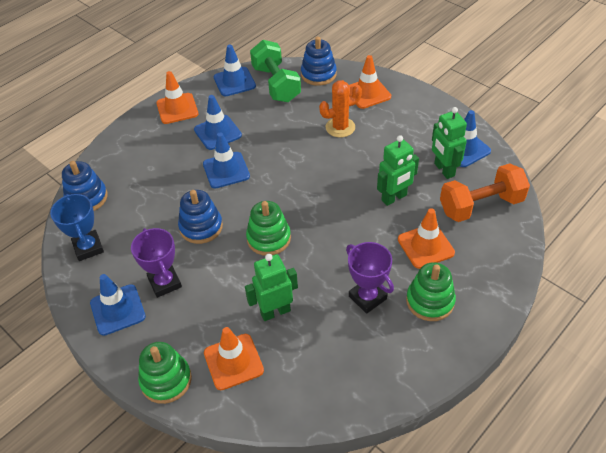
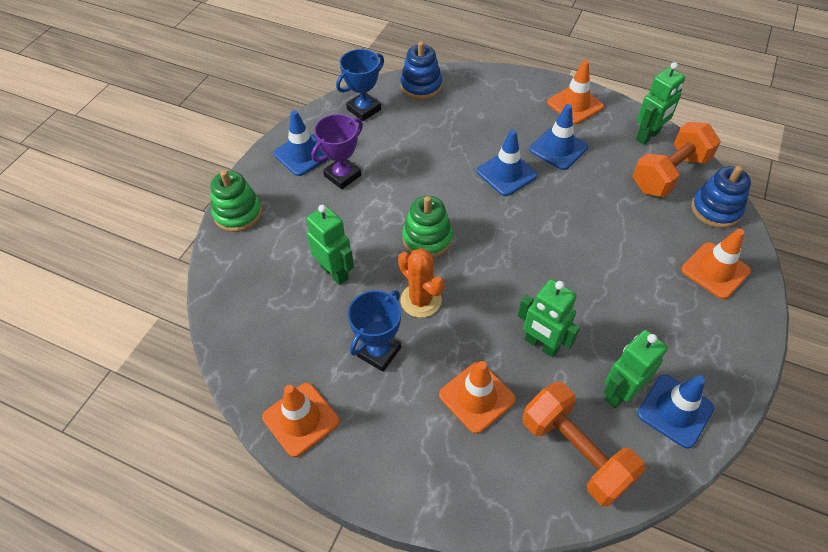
camera: 70 degrees right, 5 degrees up
(201, 227) = (420, 179): blue stacking toy -> none
(233, 362) = (268, 256): orange traffic cone -> orange traffic cone (301, 419)
(234, 82) = (648, 136): blue traffic cone -> green robot
(276, 84) = (669, 174): green dumbbell -> orange dumbbell
(340, 127) = (632, 257): orange cactus -> orange cactus (421, 300)
(367, 297) = (379, 352): purple trophy -> blue trophy
(430, 301) = (394, 419): green stacking toy -> none

